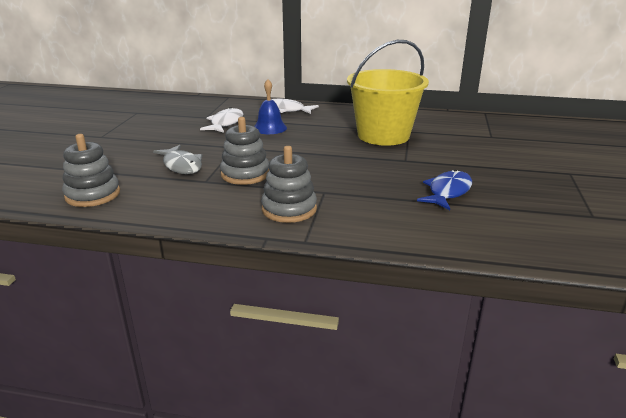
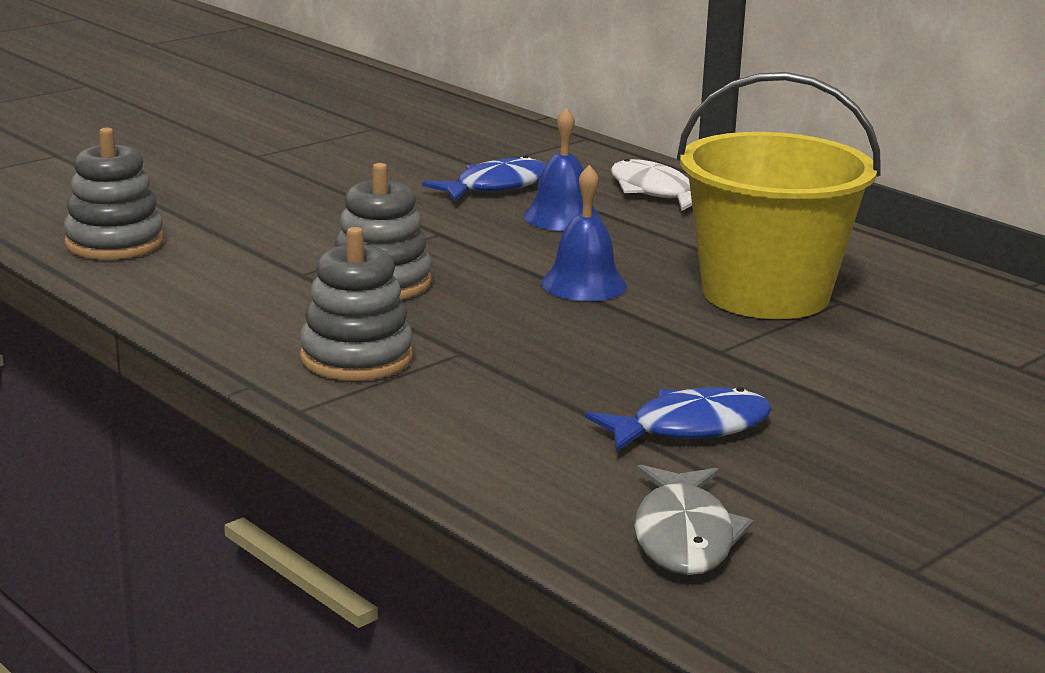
camera: 35 degrees right, 5 degrees down
(181, 165) = (304, 238): grey fish -> grey fish (683, 536)
(225, 123) = (495, 187): white fish -> blue fish
(321, 150) = (583, 284): none -> blue bell

